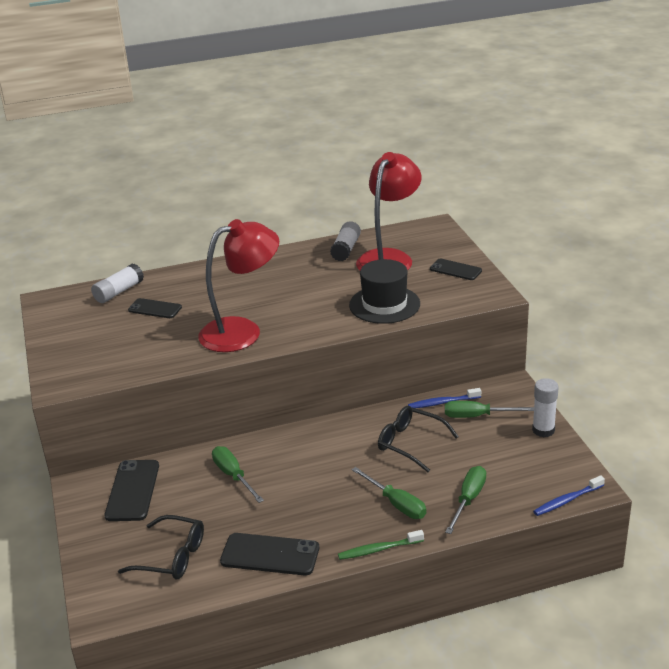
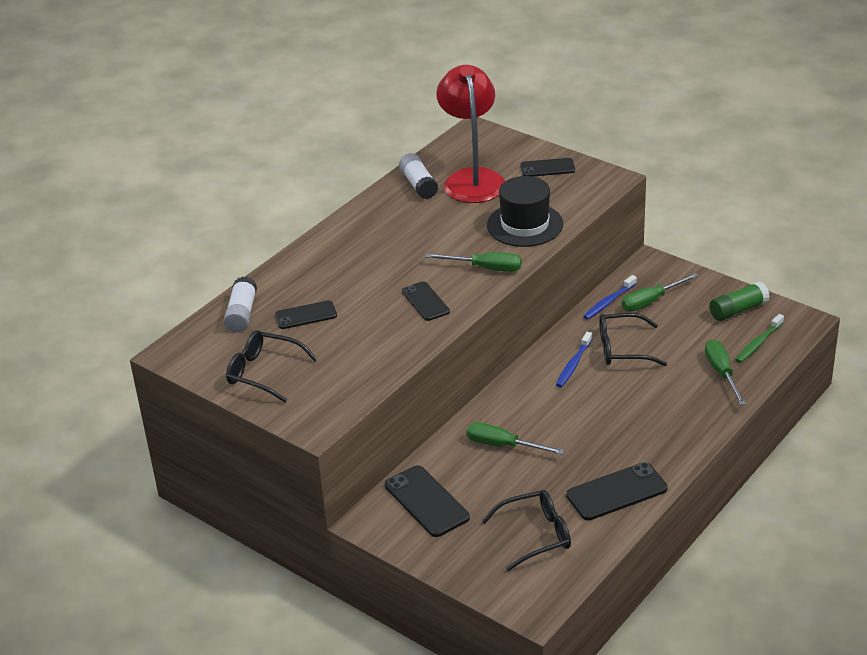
camera: 35 degrees left, 5 degrees up
(78, 336) = (264, 372): none -> black glasses
(242, 331) = (425, 301): red lamp -> black phone
(379, 549) = (698, 444): green toothbrush -> green toothbrush (758, 343)
(396, 504) = (669, 403): green screwdriver -> green screwdriver (486, 268)
(543, 430) = (716, 290): white glue stick -> none
(543, 454) = (738, 310): none -> green glue stick
(567, 500) = (795, 339): blue toothbrush -> blue toothbrush (573, 364)

